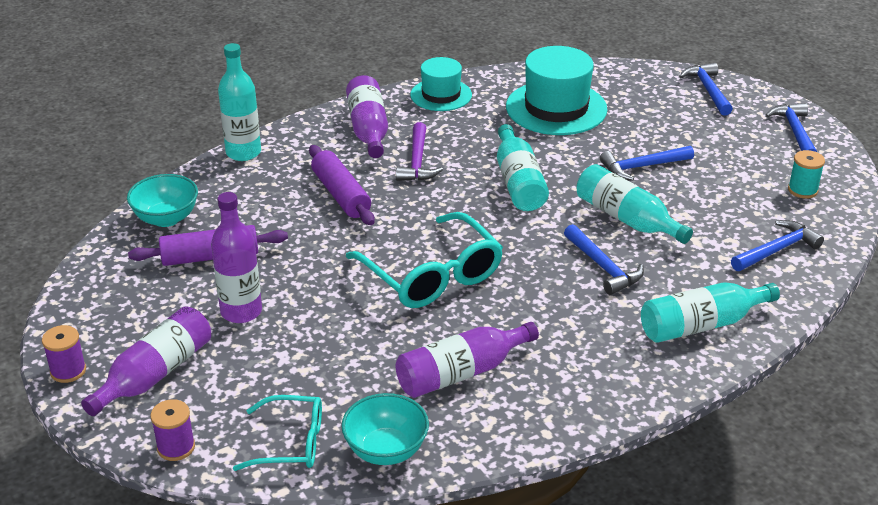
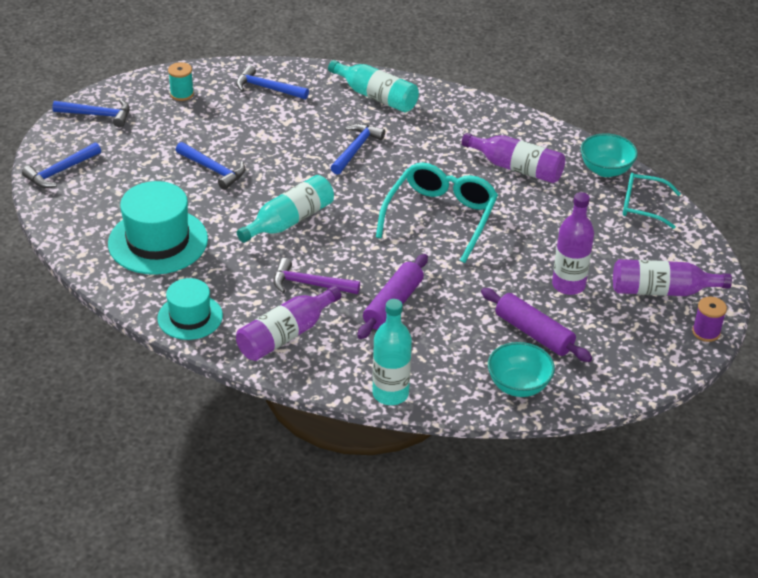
camera: 125 degrees left, 5 degrees up
(176, 447) = (699, 248): purple spool -> none
(291, 443) = (642, 206): turquoise glasses -> turquoise glasses turned 45 degrees counterclockwise
(417, 162) = (309, 284): purple hammer -> purple hammer turned 135 degrees counterclockwise
(627, 219) = (290, 156): turquoise bottle -> none
(794, 131) = (98, 115): blue hammer -> blue hammer turned 135 degrees counterclockwise

